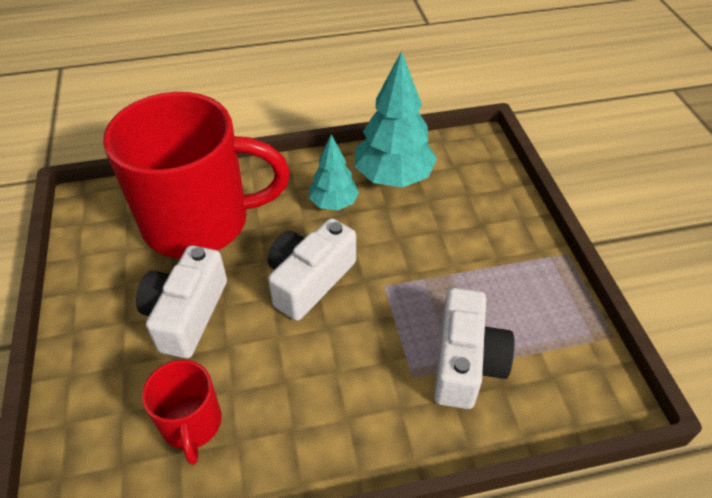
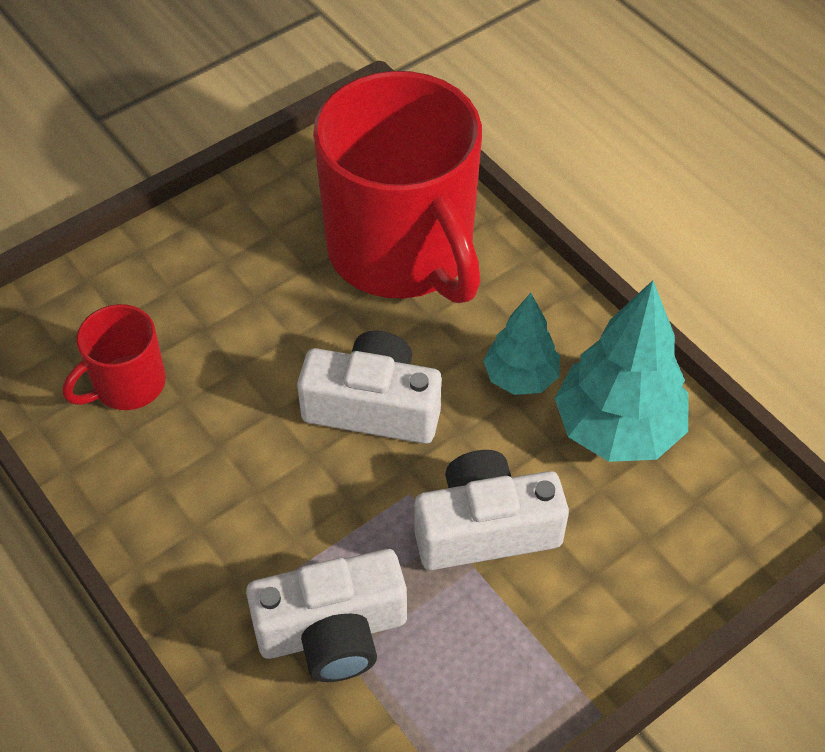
camera: 65 degrees right, 5 degrees up
(186, 314) = (261, 309): white camera -> white camera (485, 528)

